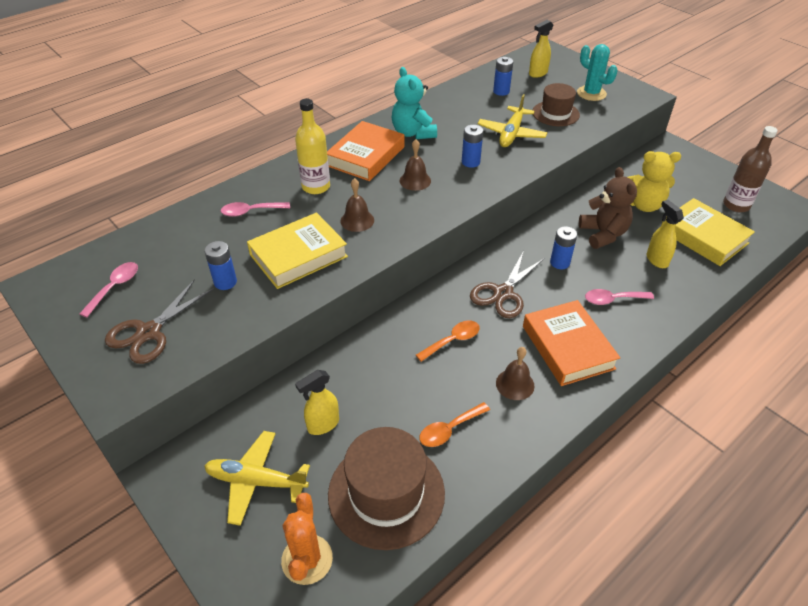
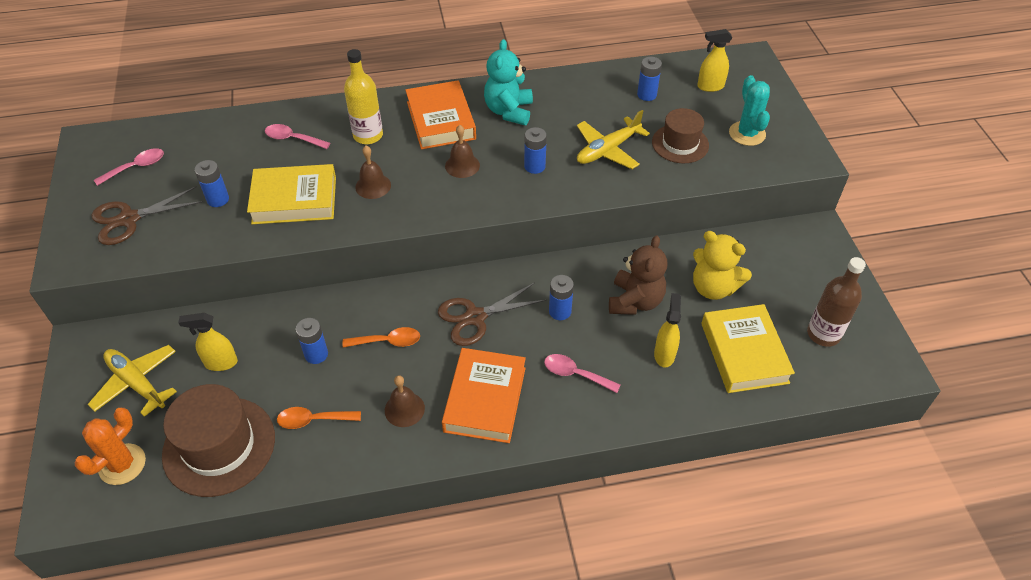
camera: 30 degrees right, 5 degrees up
(366, 156) = (440, 120): orange book -> orange book turned 75 degrees counterclockwise
(402, 378) = (316, 354): none -> blue battery

